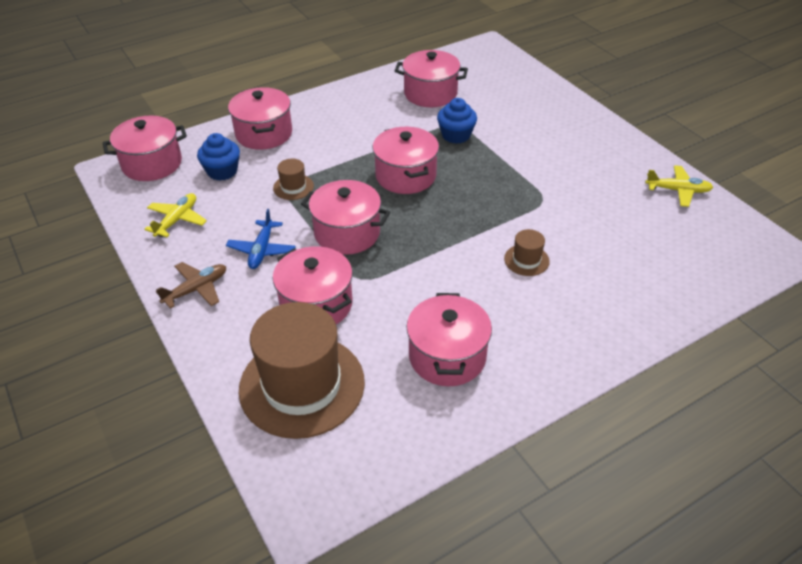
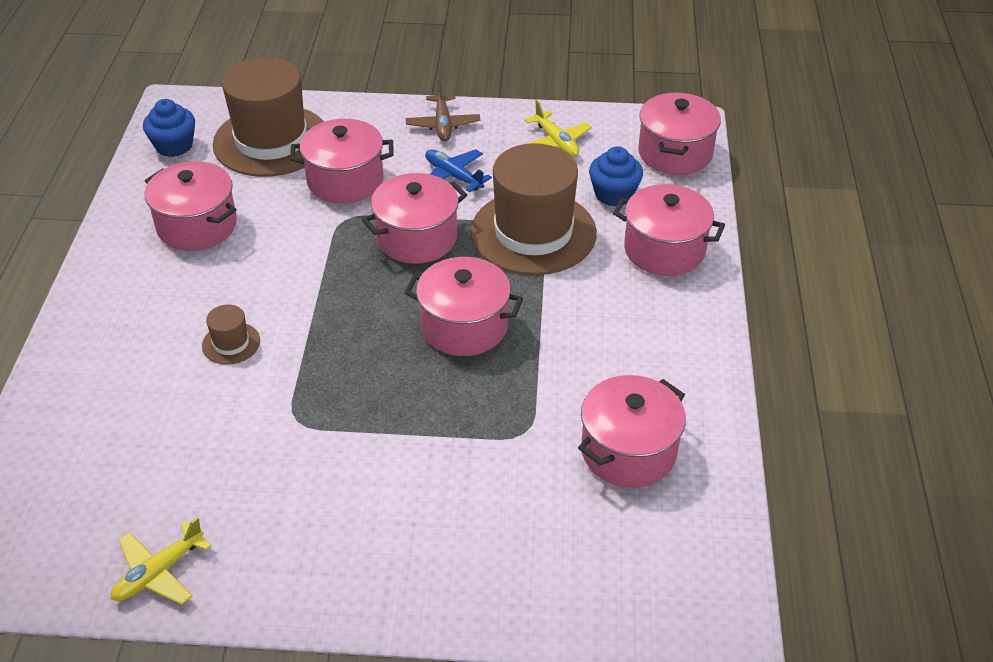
camera: 125 degrees right, 0 degrees up
(293, 187) = (533, 232): brown hat -> brown hat, size x2.39
(456, 135) = (501, 418): blue cupcake -> blue cupcake (174, 146)

